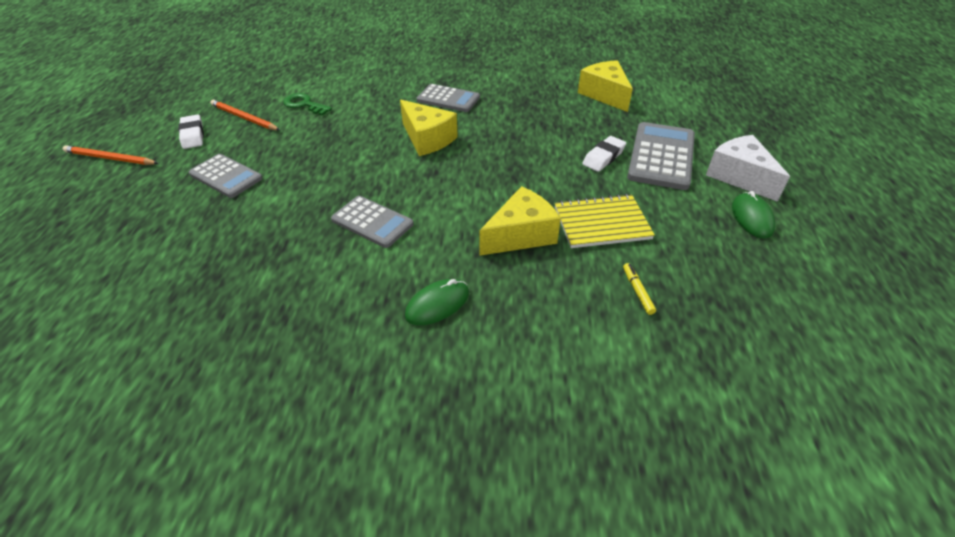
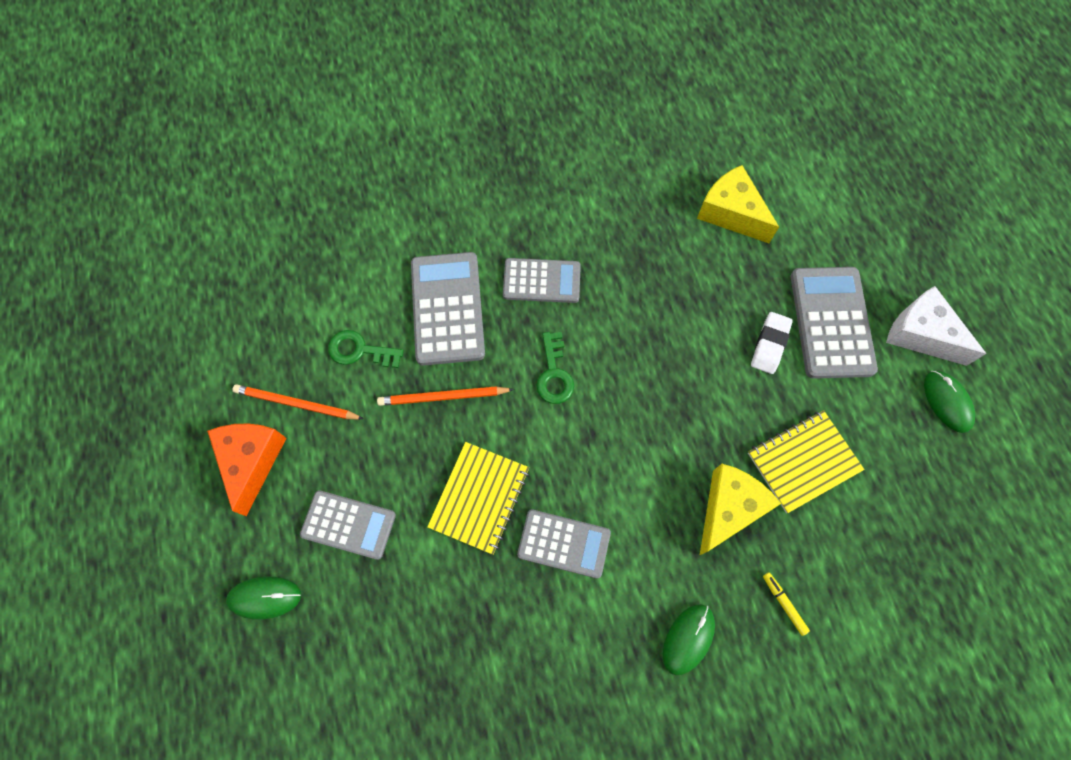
camera: 20 degrees left, 25 degrees up
(110, 158) = (175, 541): orange pencil -> orange pencil (443, 397)
(137, 197) = (264, 597): none -> green mouse
(193, 135) = (252, 461): white eraser -> orange cheese
(327, 184) = (479, 498): none -> yellow notebook
(375, 99) = (447, 309): none -> grey calculator
(427, 139) = (554, 374): yellow cheese -> green key
(637, 291) = (867, 552): yellow marker -> yellow marker (784, 603)

